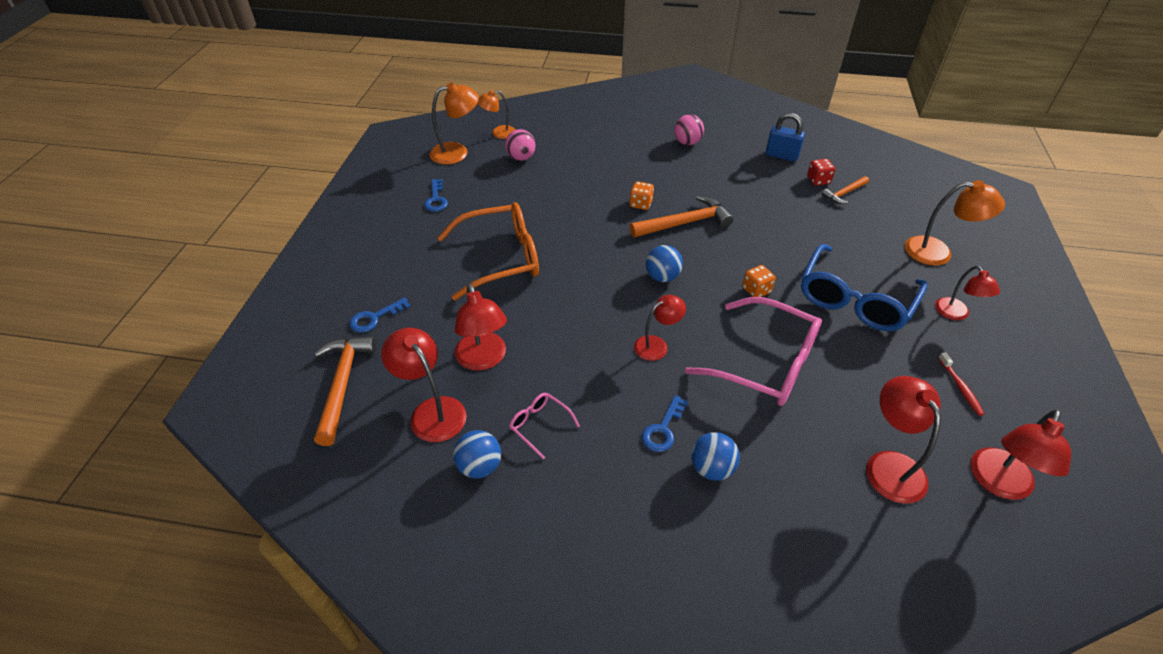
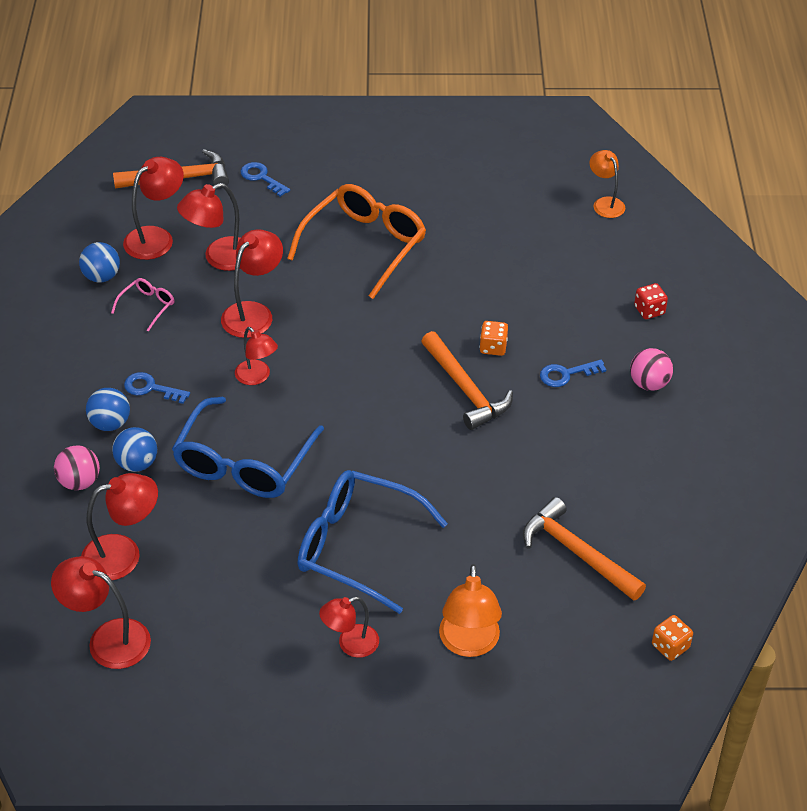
camera: 80 degrees right, 0 degrees up
(436, 199) = (454, 178): blue key -> blue key (566, 374)
(457, 152) = (551, 176): orange lamp -> none
(501, 258) = (364, 245): orange glasses -> orange glasses turned 120 degrees counterclockwise
(521, 158) = (557, 231): pink ball -> pink ball (79, 482)
(570, 340) = (253, 313): none -> red lamp
(662, 277) = (362, 375): blue ball -> blue ball (137, 463)
(756, 290) = (356, 456): orange dice -> orange dice (670, 646)
(765, 363) = (244, 463): pink glasses -> blue glasses
(781, 155) = (651, 486): blue padlock -> none
(818, 180) = (601, 525): red dice -> red dice (649, 310)
(844, 193) = (577, 552): orange hammer -> orange hammer, size x1.76
(960, 388) = (230, 629): red toothbrush -> none

